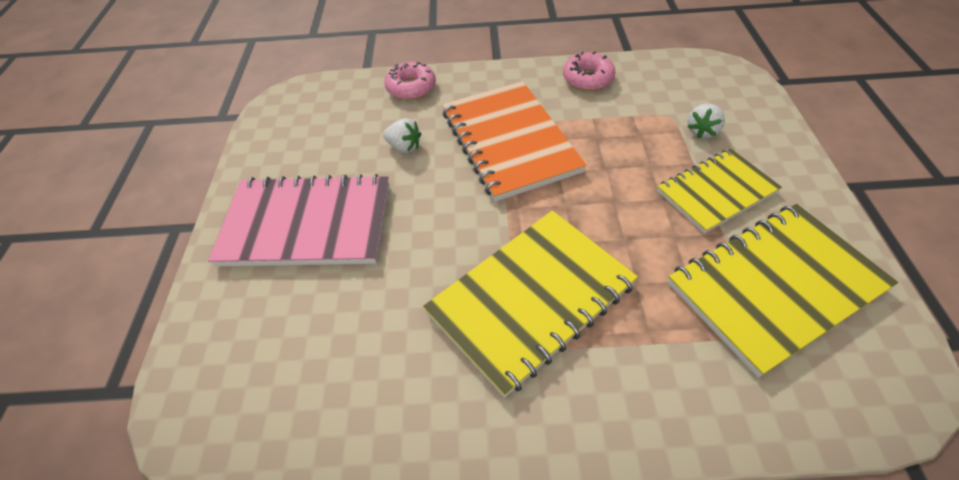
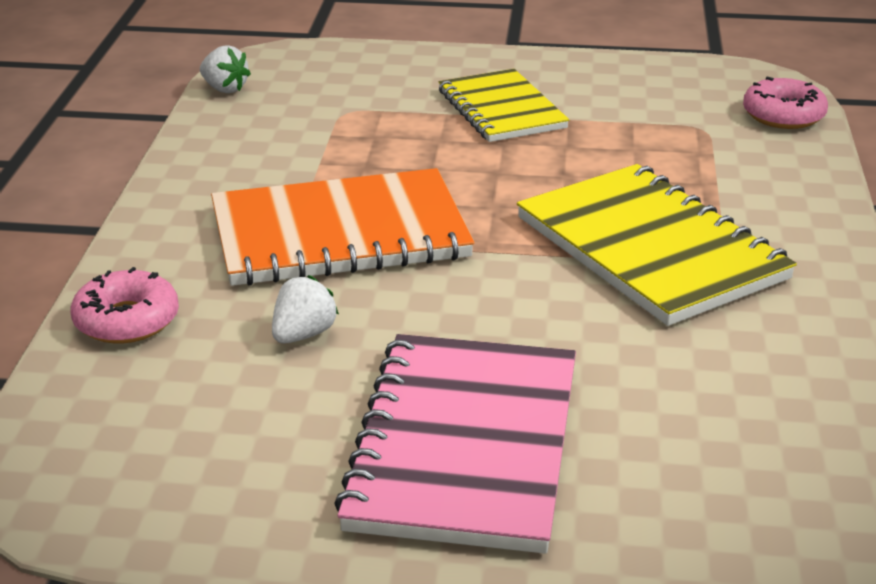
camera: 85 degrees left, 20 degrees down
(587, 78) = (221, 153): pink donut -> pink donut (783, 115)
(702, 131) = (388, 97): white strawberry -> white strawberry (224, 89)
(775, 286) = (648, 108): yellow notebook -> none

